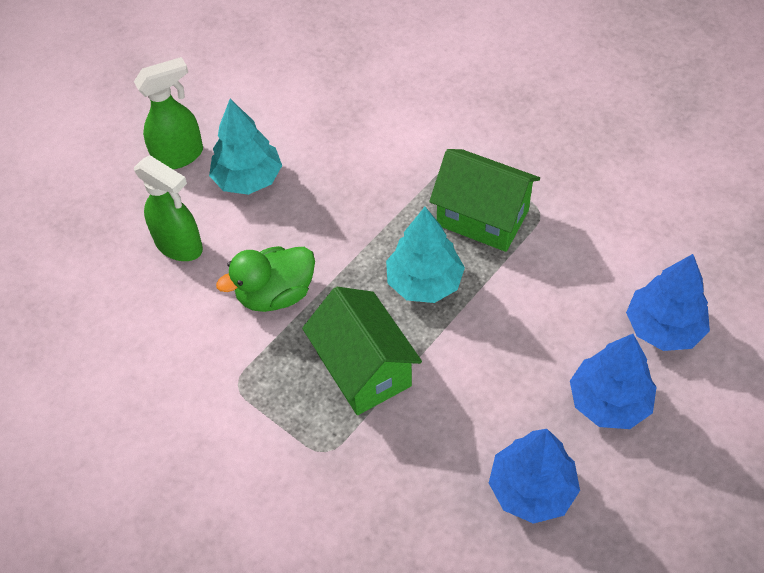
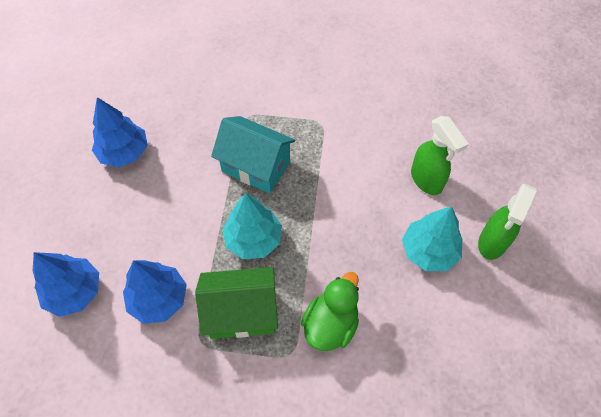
camera: 145 degrees right, 5 degrees up
(179, 246) = (426, 180): green spray bottle -> green spray bottle turned 120 degrees counterclockwise
(275, 294) = (341, 182): green duck -> green duck (330, 324)
(363, 369) = (256, 167): green house -> turquoise house
(609, 402) = (96, 222): blue tree -> blue tree (158, 299)

